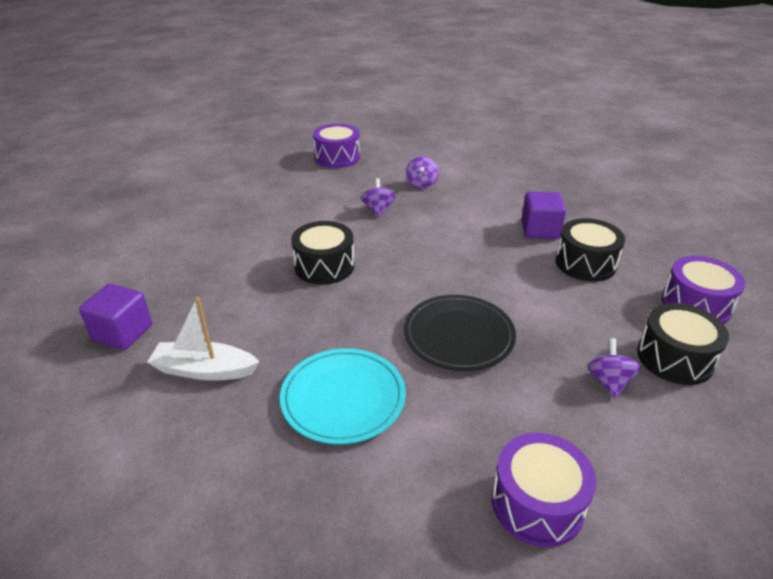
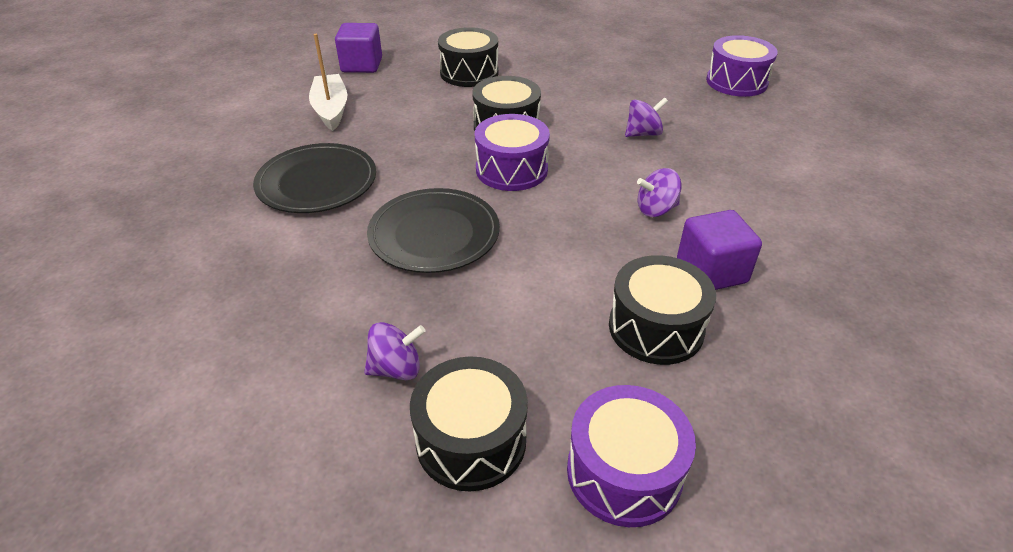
camera: 70 degrees right, 5 degrees up
(212, 266) = (469, 73): none -> black drum
(343, 398) = (317, 182): turquoise plate -> black plate
(421, 184) = (737, 151): purple spinning top -> purple spinning top (656, 209)
(537, 503) = (203, 323): purple drum -> purple drum (511, 169)

